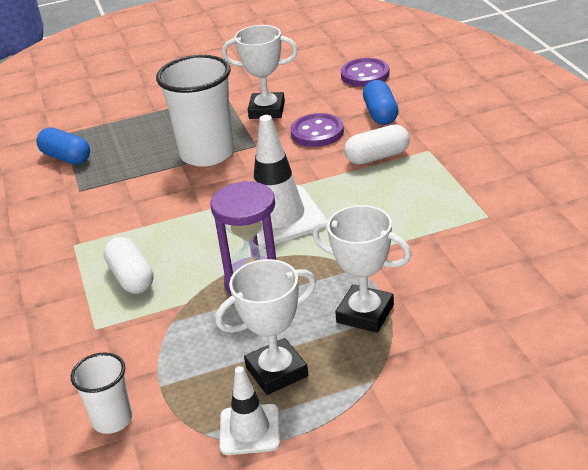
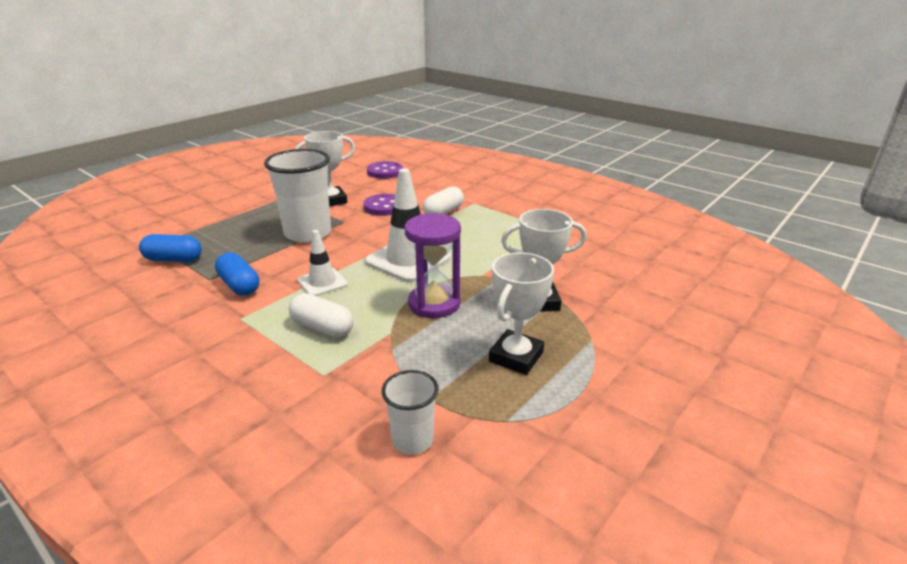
camera: 35 degrees left, 5 degrees down
(250, 430) = (540, 404): white traffic cone -> white traffic cone (322, 282)
(381, 114) = (419, 190): blue capsule -> blue capsule (239, 285)

